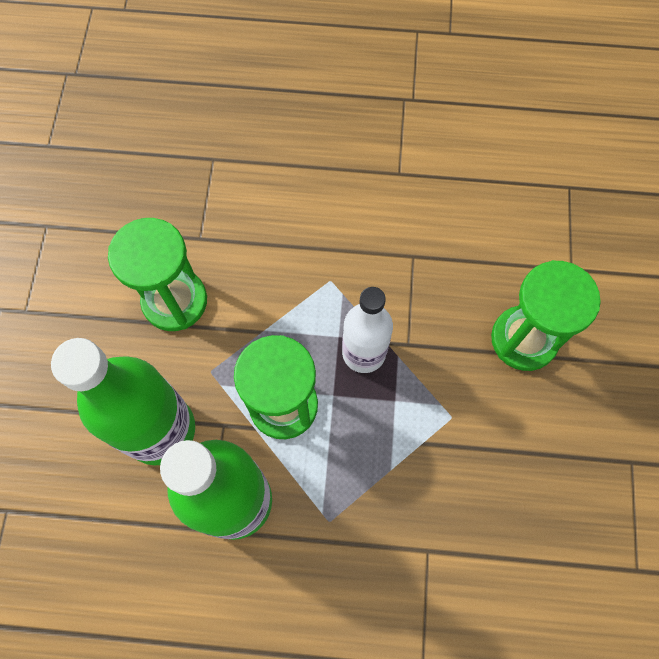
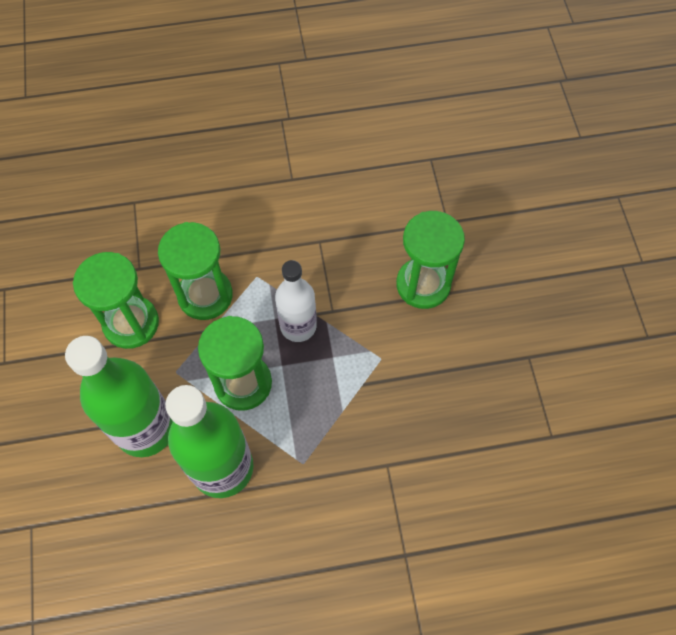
camera: 15 degrees left, 5 degrees down
(266, 289) = (205, 295): none -> green hourglass

